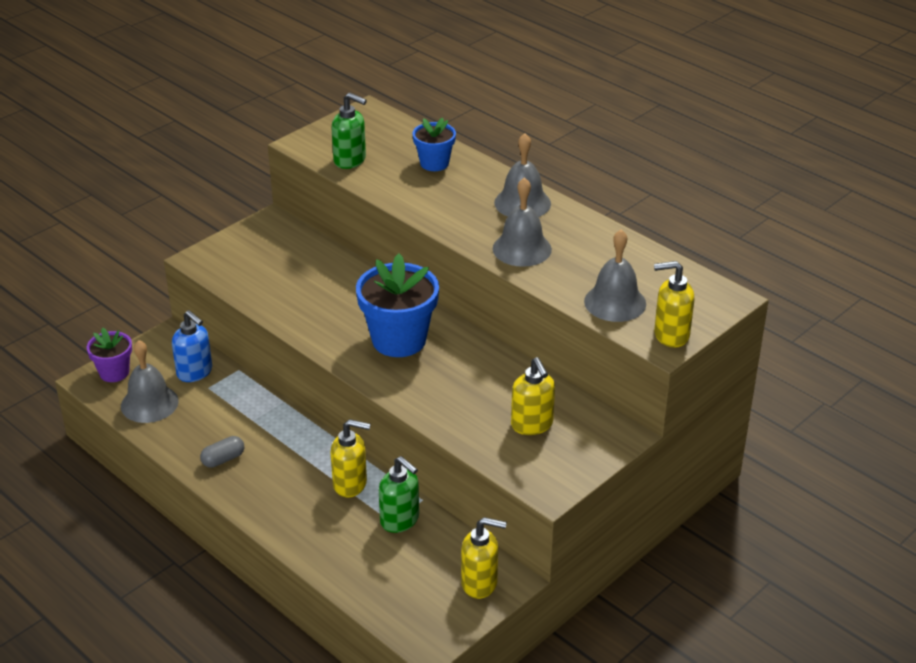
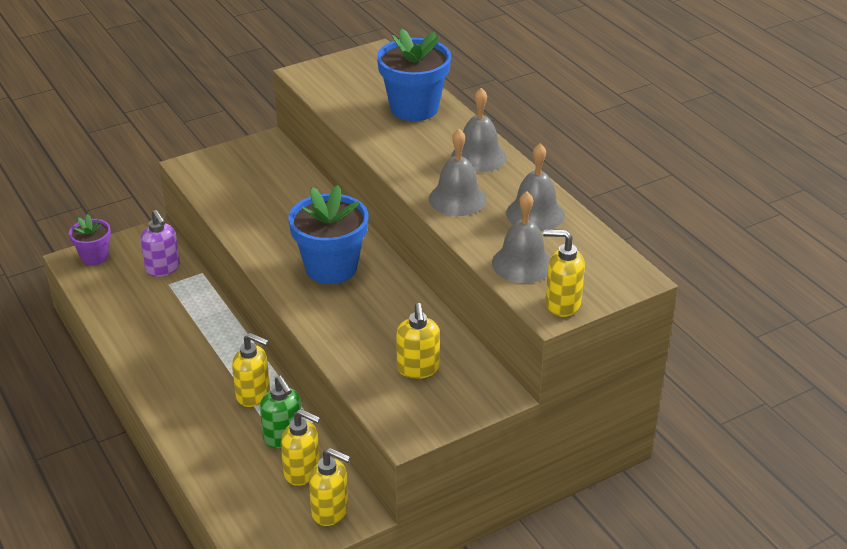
camera: 15 degrees right, 0 degrees up
(149, 403) = (112, 289): grey bell -> grey bell (535, 214)
(195, 372) = (163, 268): blue soap dispenser -> purple soap dispenser
(223, 459) = (152, 351): grey capsule -> none
(350, 160) = (338, 95): green soap dispenser -> none
(434, 163) = (414, 108): blue flower pot -> blue flower pot, size x1.75
(435, 551) = (302, 472): none -> yellow soap dispenser

